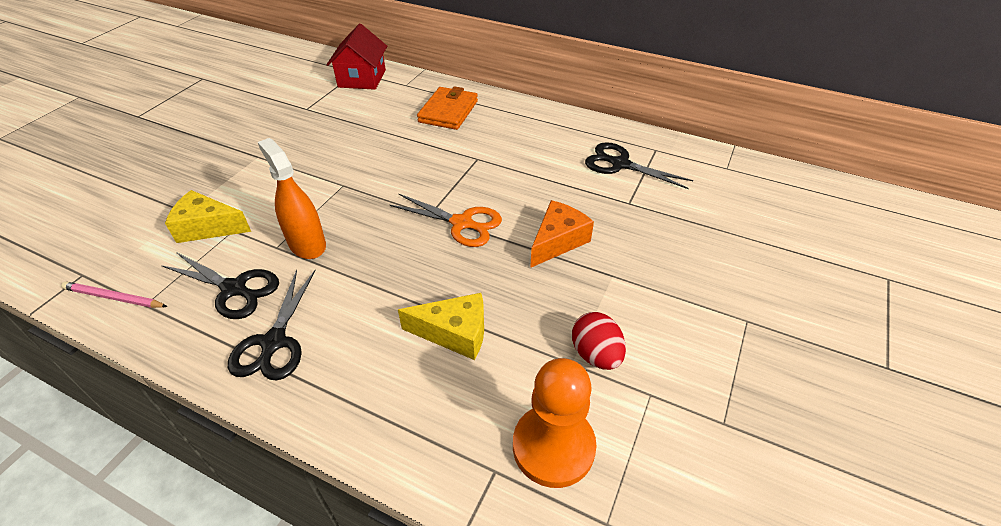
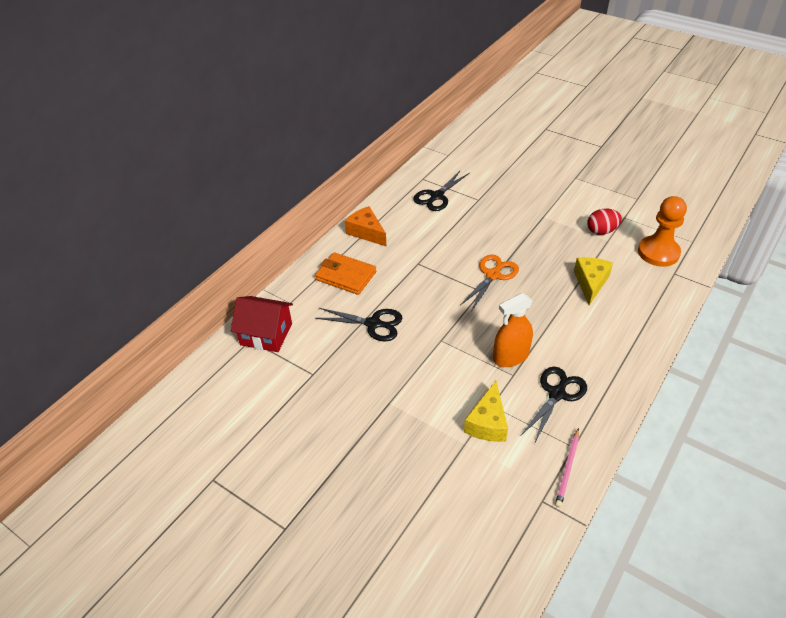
camera: 80 degrees left, 0 degrees up
(274, 342) = (603, 365): black scissors -> black scissors (373, 324)
(558, 241) = (513, 234): orange cheese -> orange cheese (366, 232)

